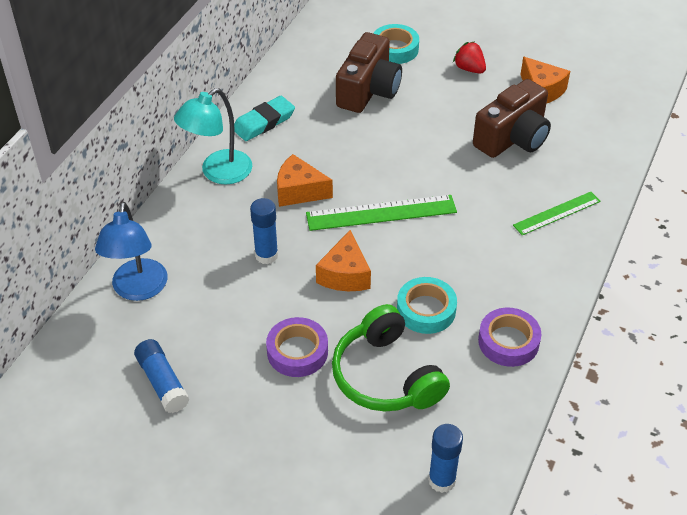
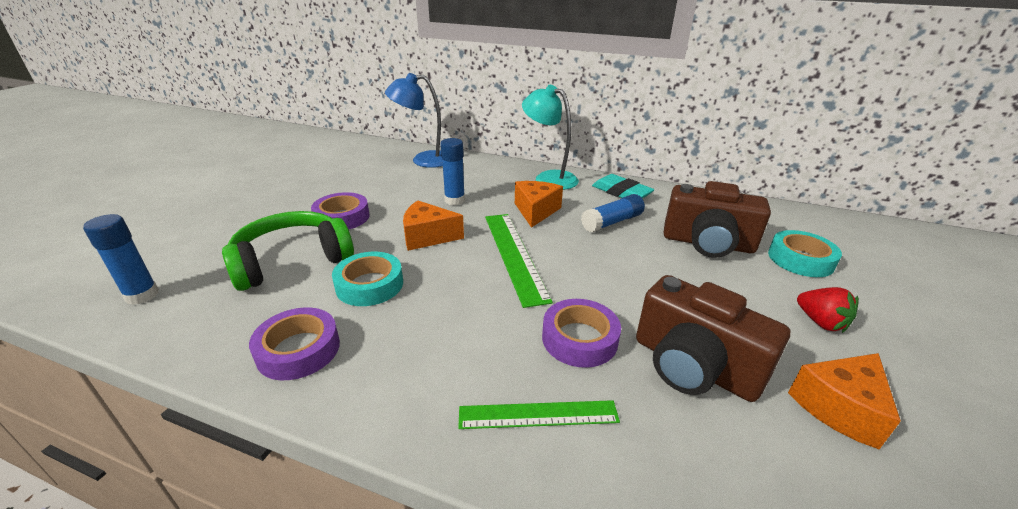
camera: 85 degrees right, 15 degrees down
(162, 382) = (335, 172): blue glue stick -> blue glue stick (612, 222)
(469, 69) = (820, 322): red strawberry -> red strawberry turned 105 degrees clockwise
(490, 186) = (579, 339): none -> purple tape
(557, 213) = (538, 415): green ruler -> green ruler turned 60 degrees counterclockwise

